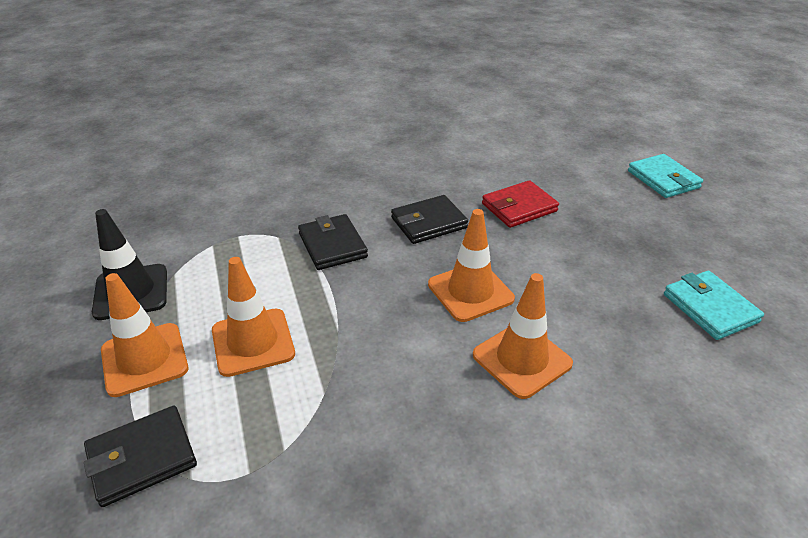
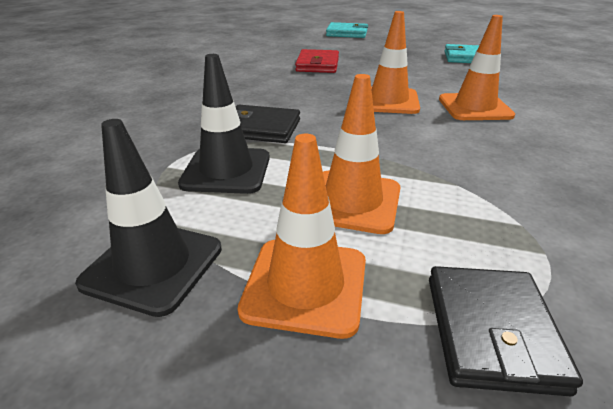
camera: 55 degrees left, 5 degrees down
(252, 263) = (226, 170): none -> black traffic cone
(428, 223) = (290, 90): black wallet -> none

